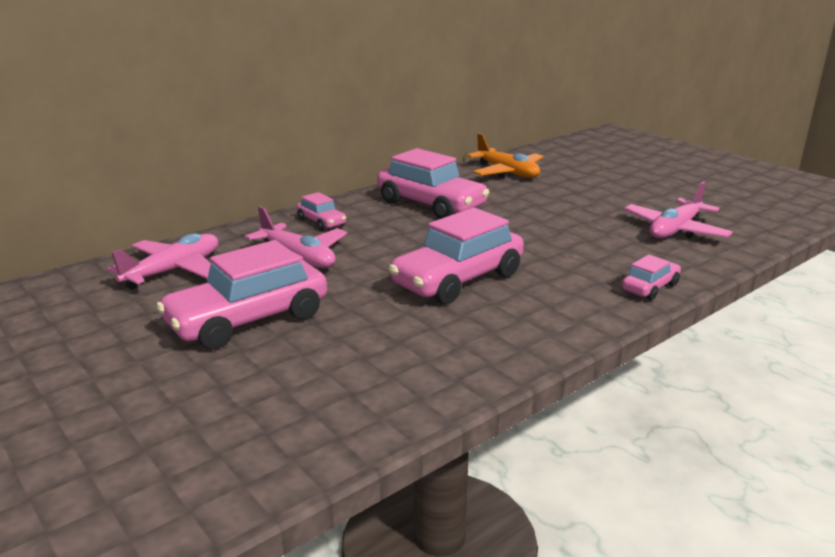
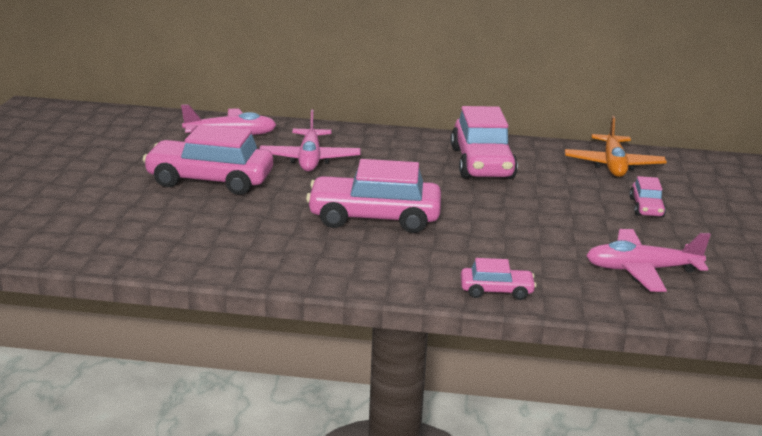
camera: 45 degrees right, 0 degrees up
(321, 222) = (376, 143): pink car -> pink car (646, 207)

